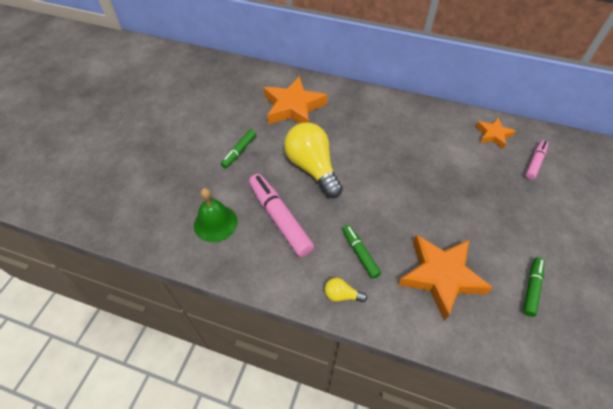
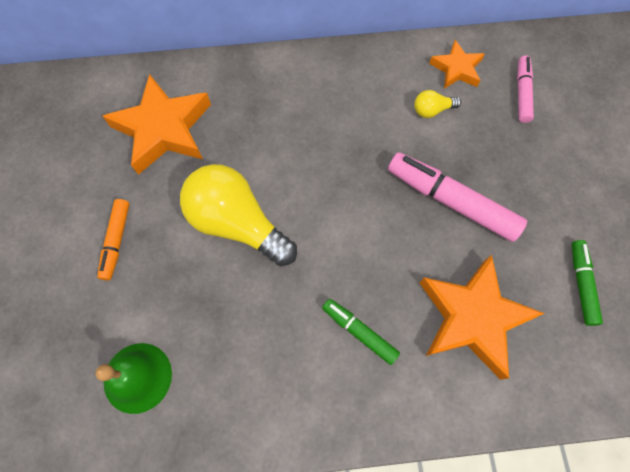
camera: 25 degrees left, 15 degrees up
(239, 152) = (116, 241): green marker -> orange marker
(280, 218) = (227, 327): pink marker -> pink marker (451, 201)
(341, 295) = (361, 406): yellow light bulb -> yellow light bulb (432, 110)

